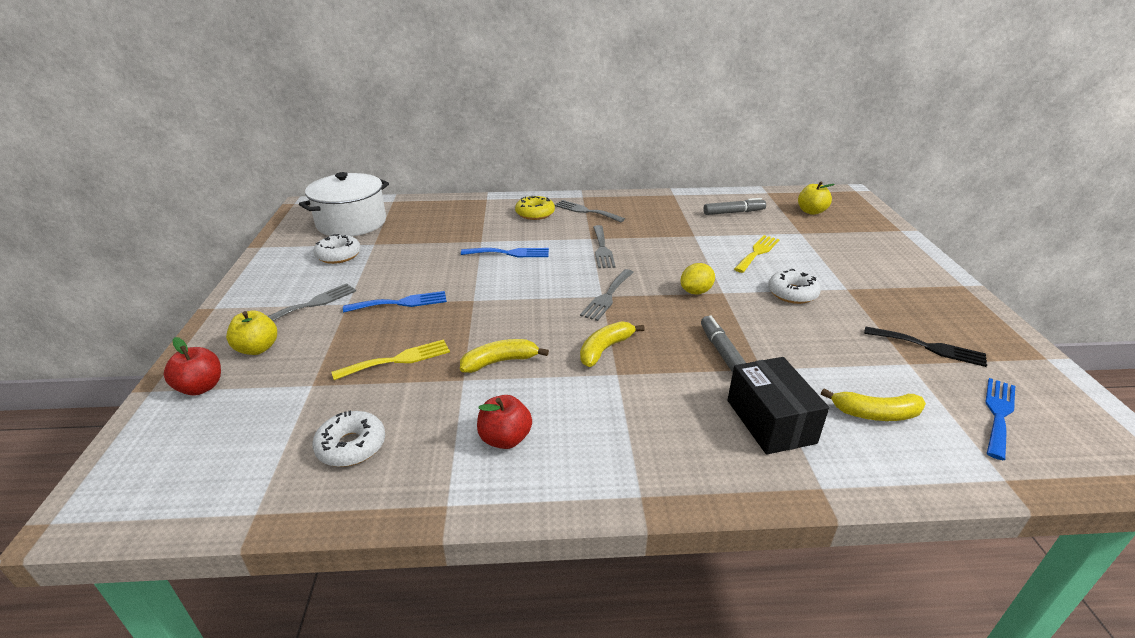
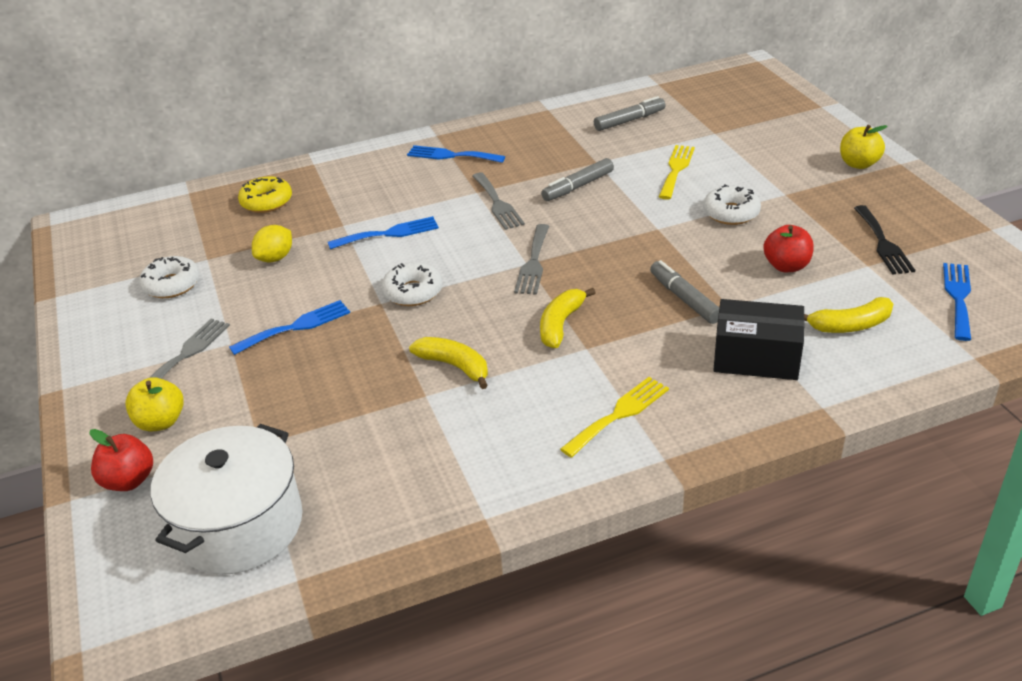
camera: 15 degrees left, 5 degrees up
(351, 223) = (155, 236): white pot -> white pot (239, 525)
(351, 446) = (350, 492): white donut -> white donut (413, 292)
(398, 360) = (338, 393): yellow fork -> yellow fork (619, 414)
(500, 362) = (455, 366): yellow banana -> yellow banana turned 75 degrees clockwise
(505, 439) = (506, 443): red apple -> red apple (786, 266)
(535, 213) = (389, 172): yellow donut -> yellow donut (266, 202)
(586, 211) = (451, 155): grey fork -> blue fork
(671, 249) = (578, 186): none -> grey marker
(696, 292) = (628, 234): yellow lemon -> yellow lemon (275, 258)
(770, 421) = (756, 358): black box -> black box turned 45 degrees counterclockwise
(811, 211) = (717, 101): yellow apple -> yellow apple (858, 164)
(929, 347) = (883, 243): black fork -> black fork turned 75 degrees clockwise

